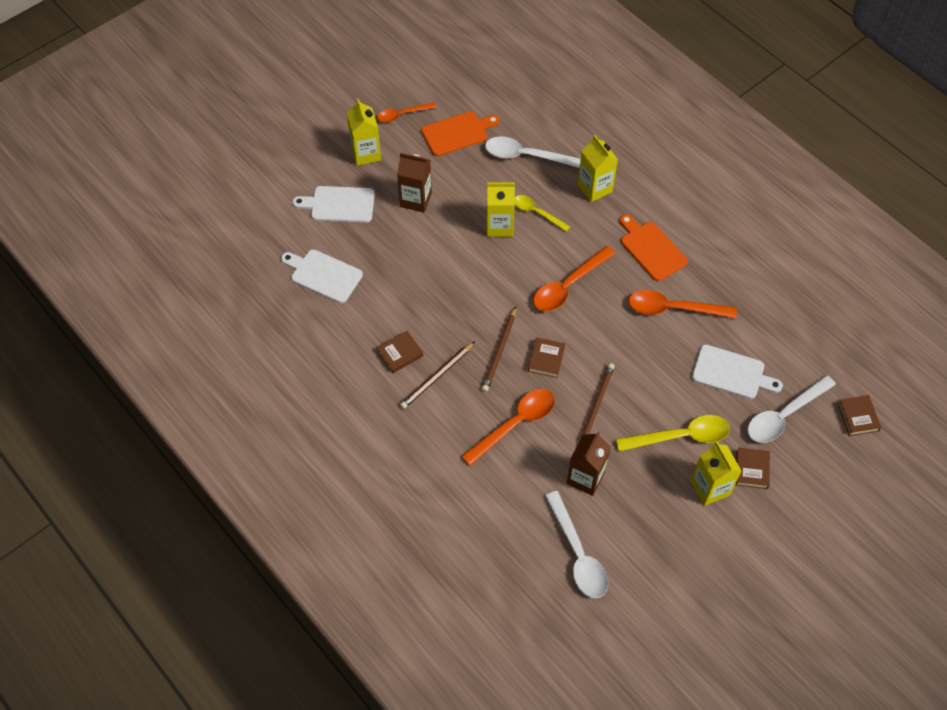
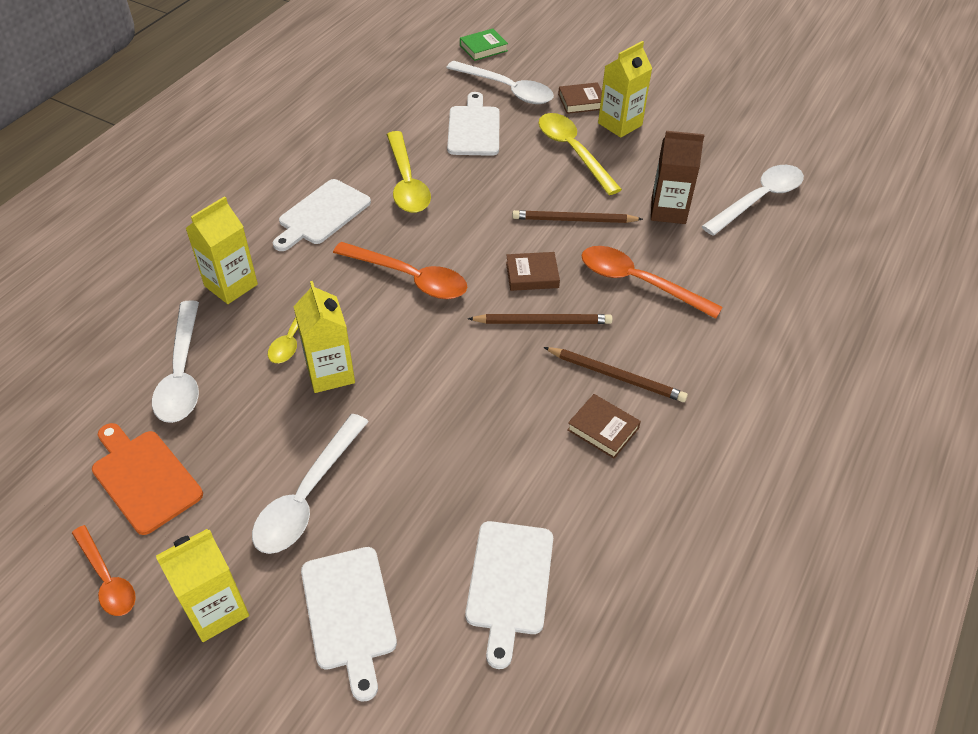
camera: 110 degrees left, 10 degrees down
(416, 200) = (307, 495): brown carton -> white spoon
(651, 249) = (322, 214): orange cutting board -> white cutting board
(673, 308) = (406, 182): orange spoon -> yellow spoon
(858, 417) = (483, 48): brown book -> green book

